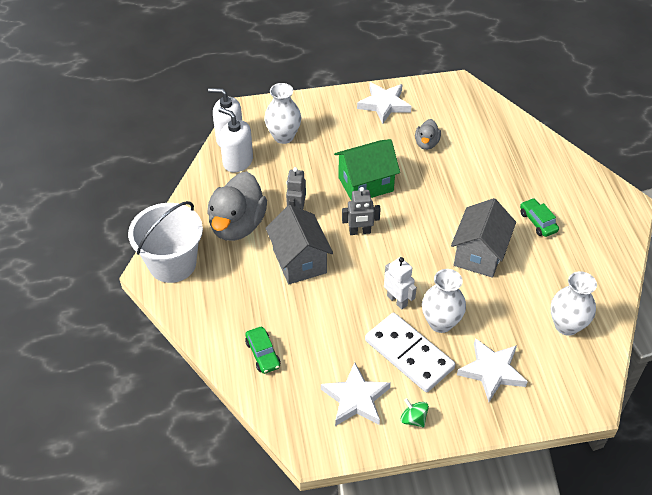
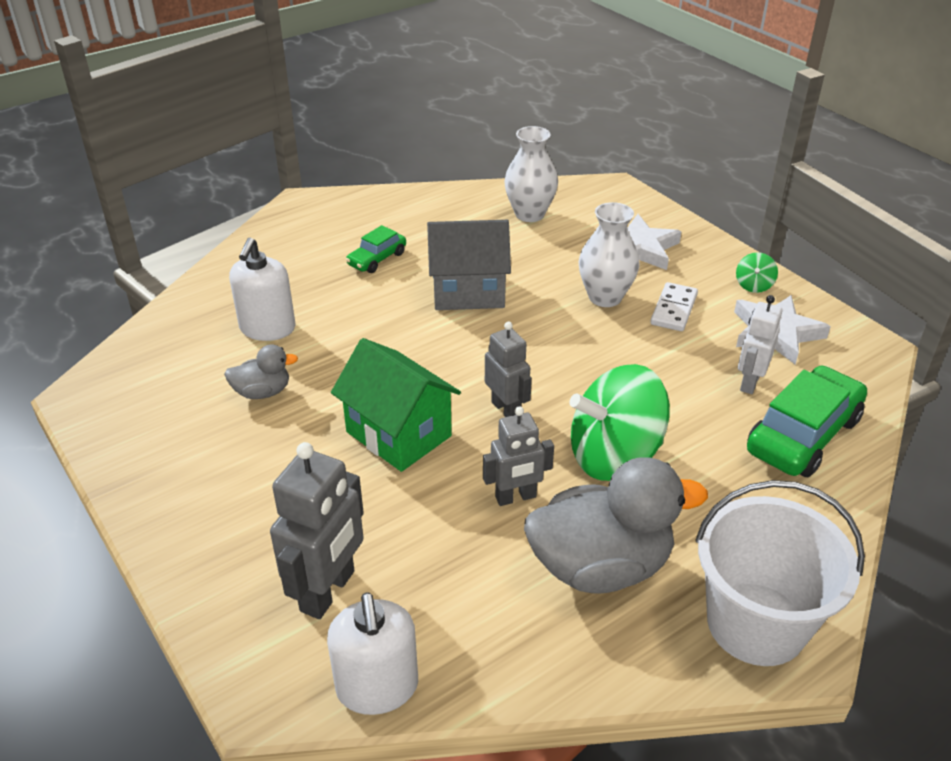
camera: 115 degrees left, 10 degrees down
(238, 161) = (440, 639): white soap dispenser -> white soap dispenser (267, 328)
(263, 354) = (803, 435): green car -> green car, size x1.85
(283, 136) = (328, 591): white vase -> grey robot
(299, 261) = (614, 456): grey house -> green spinning top
(384, 104) = (173, 472): white star -> none
(397, 300) = (602, 340): white robot -> white robot (749, 382)
(409, 354) = (673, 309): white domino -> white domino, size x0.58

